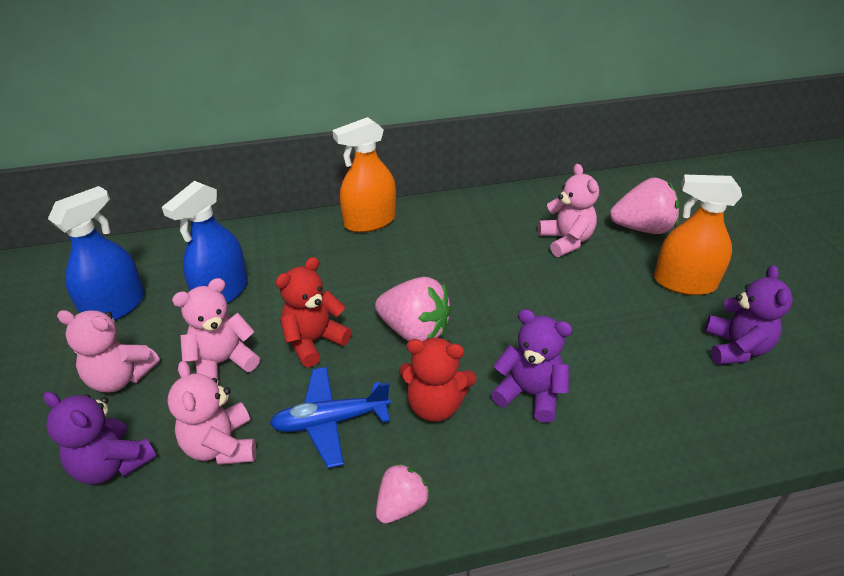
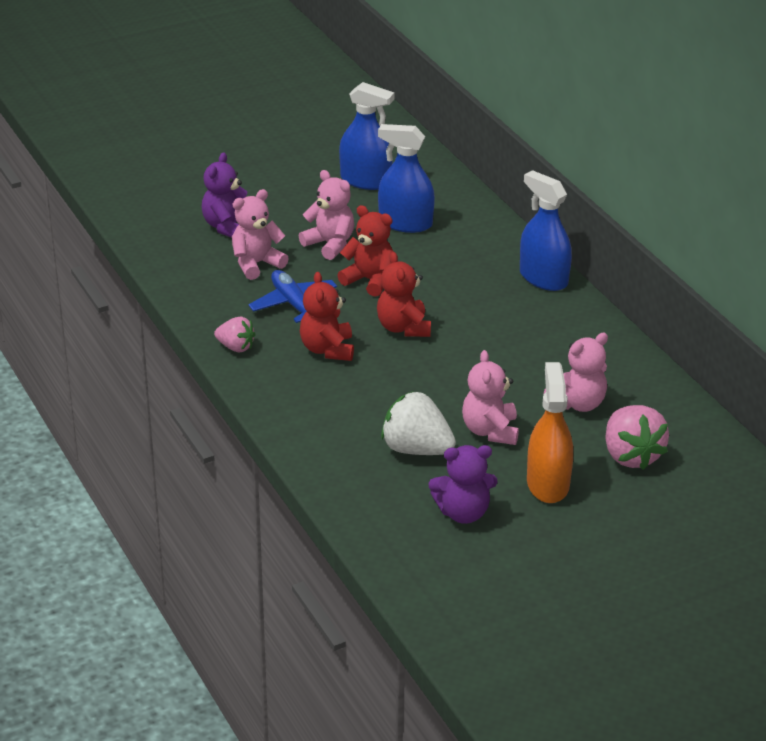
camera: 75 degrees right, 5 degrees down
(120, 377) = (298, 206): pink teddy bear -> pink teddy bear (490, 431)
(369, 221) = (543, 278): orange spray bottle -> blue spray bottle
(414, 331) = (403, 328): pink strawberry -> red teddy bear
(529, 394) = (357, 395): purple teddy bear -> none
(632, 363) = (416, 449): none -> white strawberry

